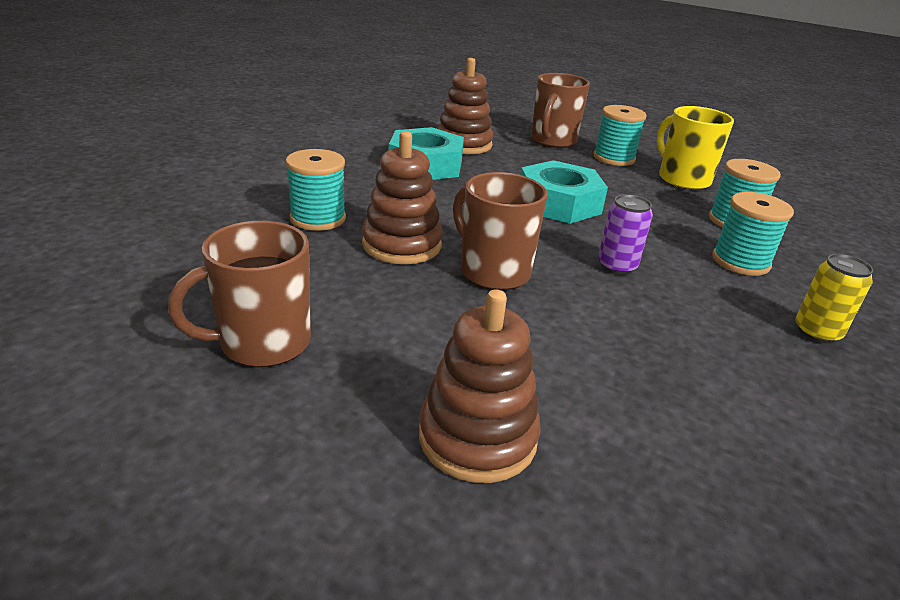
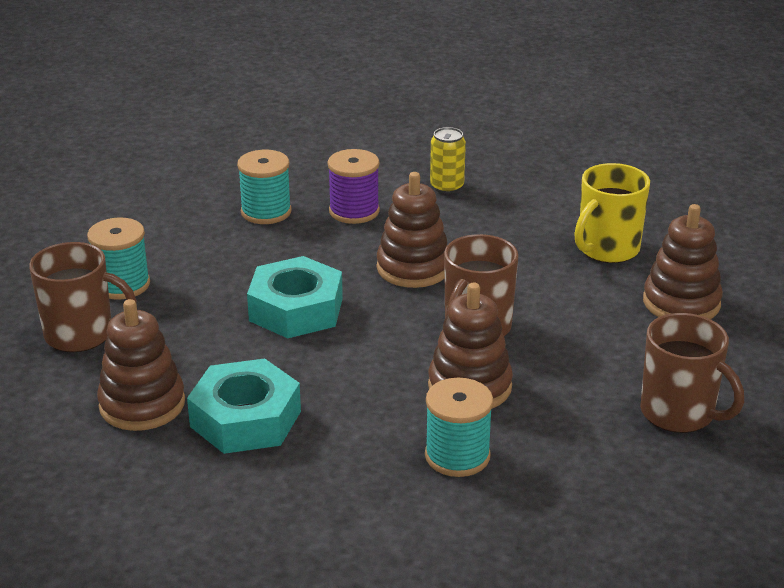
camera: 105 degrees left, 0 degrees up
(617, 266) = (413, 268): purple can -> brown stacking toy
(682, 179) = (167, 239): yellow mug -> yellow mug (607, 249)
(740, 261) = (354, 211): turquoise spool -> purple spool

